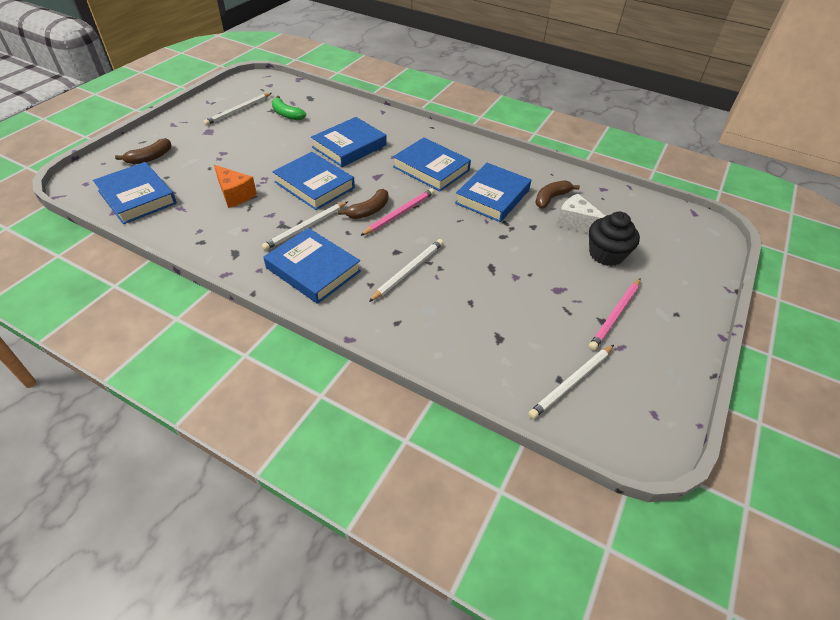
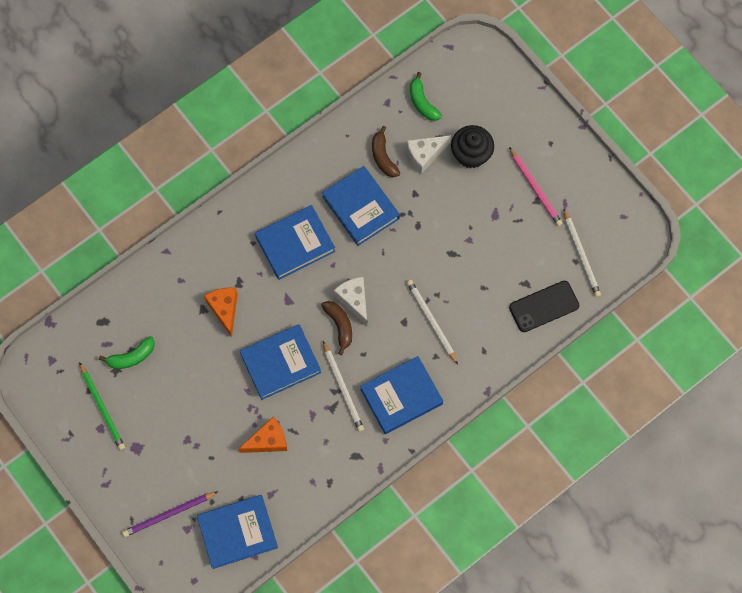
camera: 65 degrees left, 25 degrees up
(150, 158) = (169, 514): brown banana -> purple pencil
(238, 111) = (102, 408): white pencil -> green pencil
(349, 146) = (224, 309): blue book -> orange cheese
(399, 213) = (354, 300): pink pencil -> white cheese
(482, 363) = (544, 306): none -> black phone
(625, 209) = (422, 102): none -> green banana

